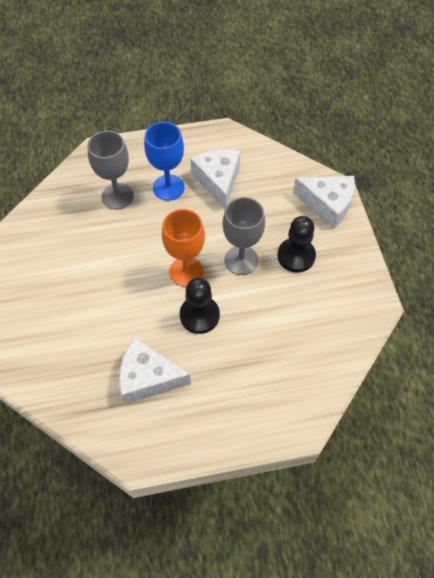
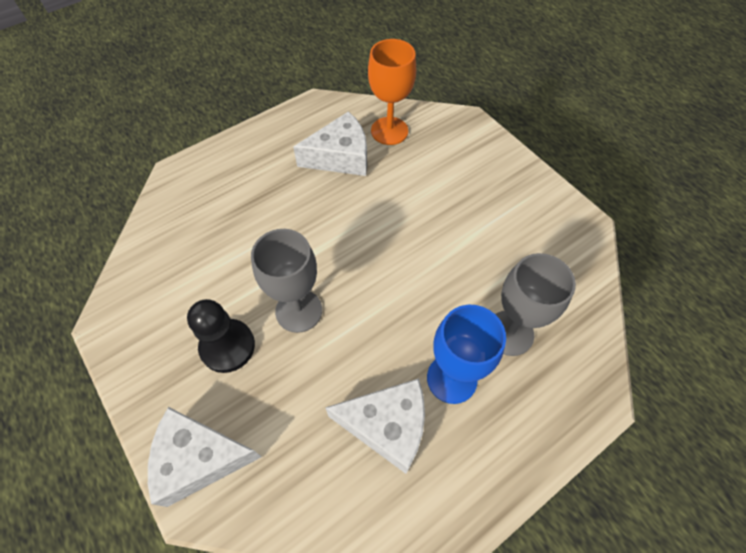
camera: 155 degrees right, 0 degrees up
(186, 271) = (359, 269): orange goblet -> orange goblet (389, 131)
(199, 315) = (319, 228): black pawn -> none
(218, 180) = (387, 426): white cheese -> white cheese turned 45 degrees counterclockwise

